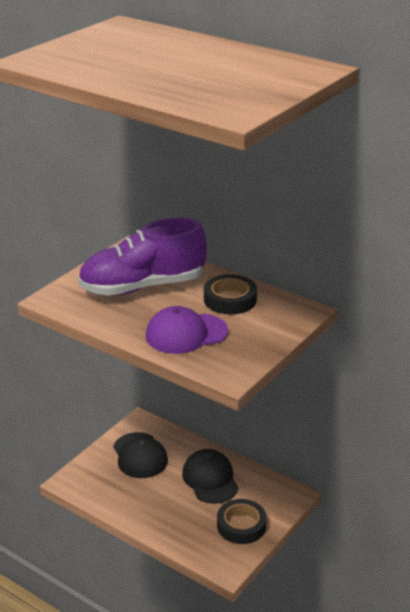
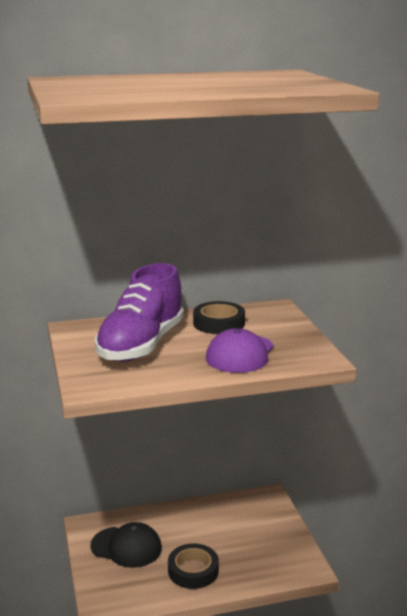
camera: 50 degrees left, 10 degrees down
(210, 479) = (203, 525): black cap -> none
(241, 525) = (272, 537): black tape -> black tape (193, 570)

